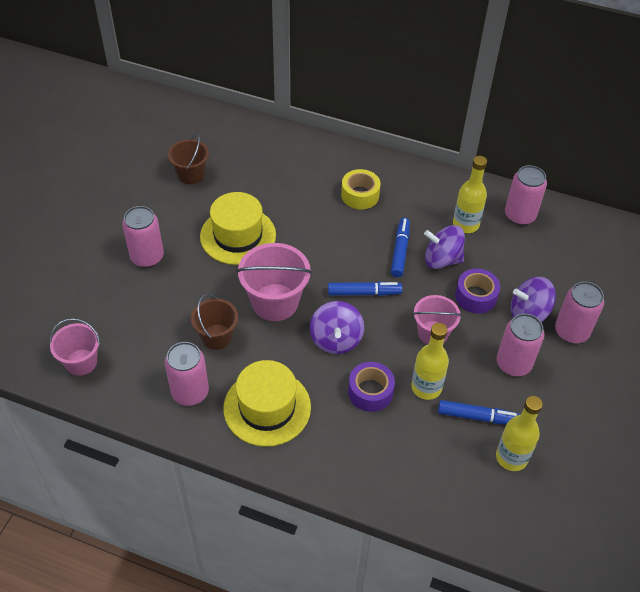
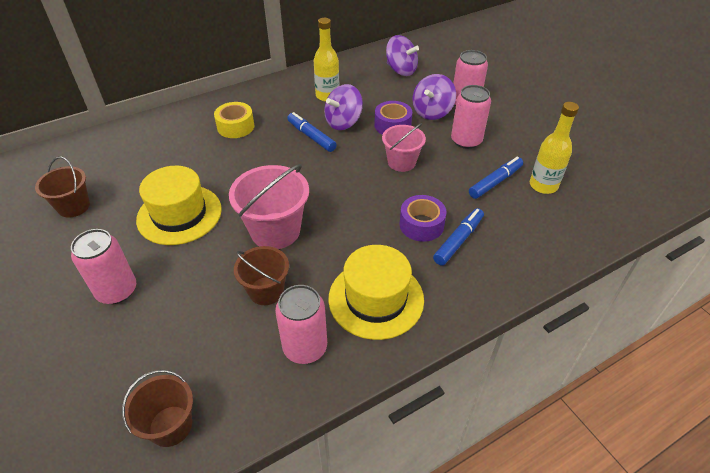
camera: 50 degrees left, 5 degrees down
(81, 362) = (170, 426): pink bucket -> brown bucket
(336, 339) = (352, 216): purple spinning top -> purple spinning top (401, 70)
(364, 293) = (326, 175): blue marker -> blue marker (458, 240)
(426, 387) = (446, 193): yellow bottle -> none
(520, 215) = (349, 71): pink can -> none

